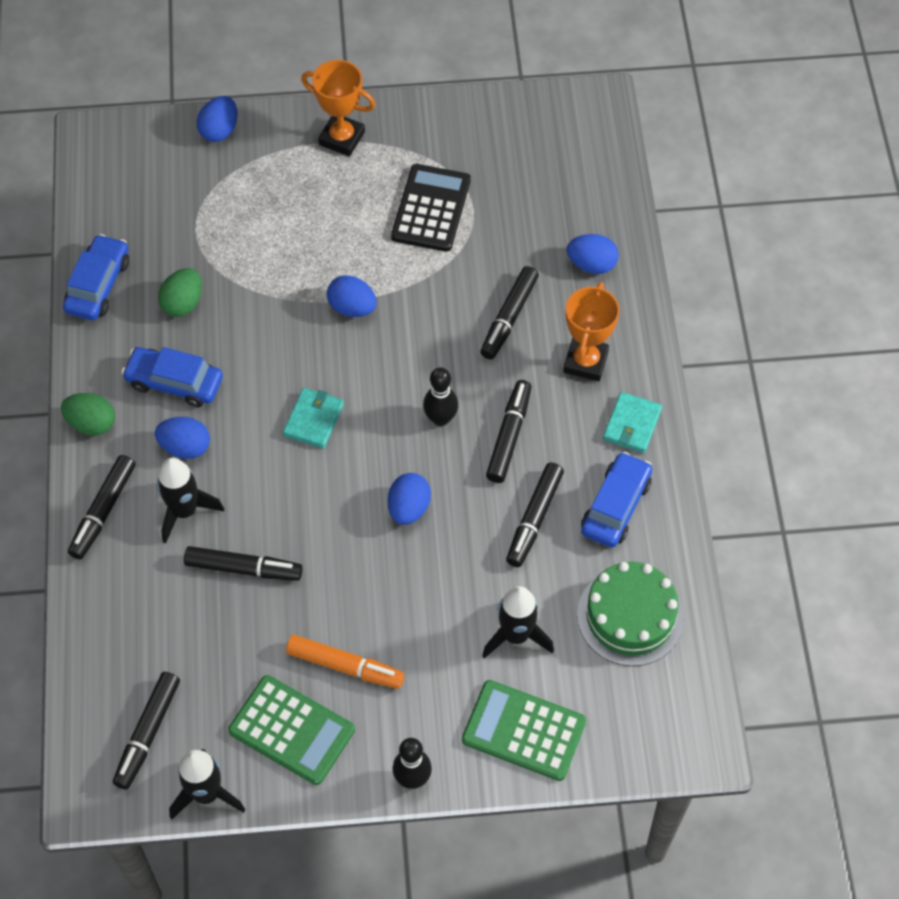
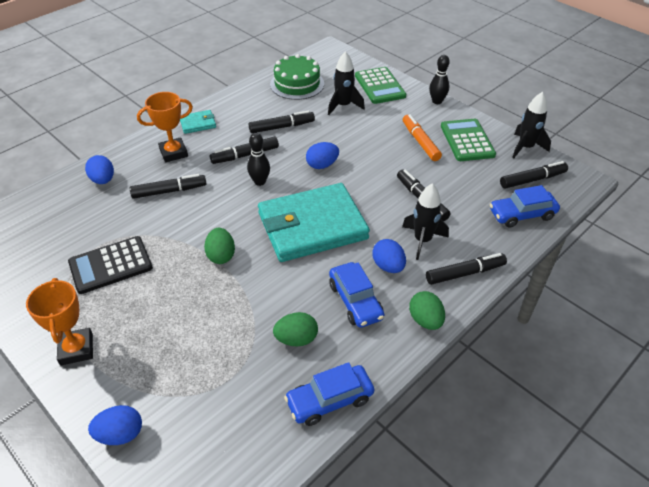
camera: 130 degrees left, 15 degrees down
(313, 420) = (312, 226): turquoise wallet -> turquoise wallet, size x2.41
(352, 307) = (221, 255): blue egg -> green egg
(616, 506) = (248, 109): blue car -> blue car (522, 214)

